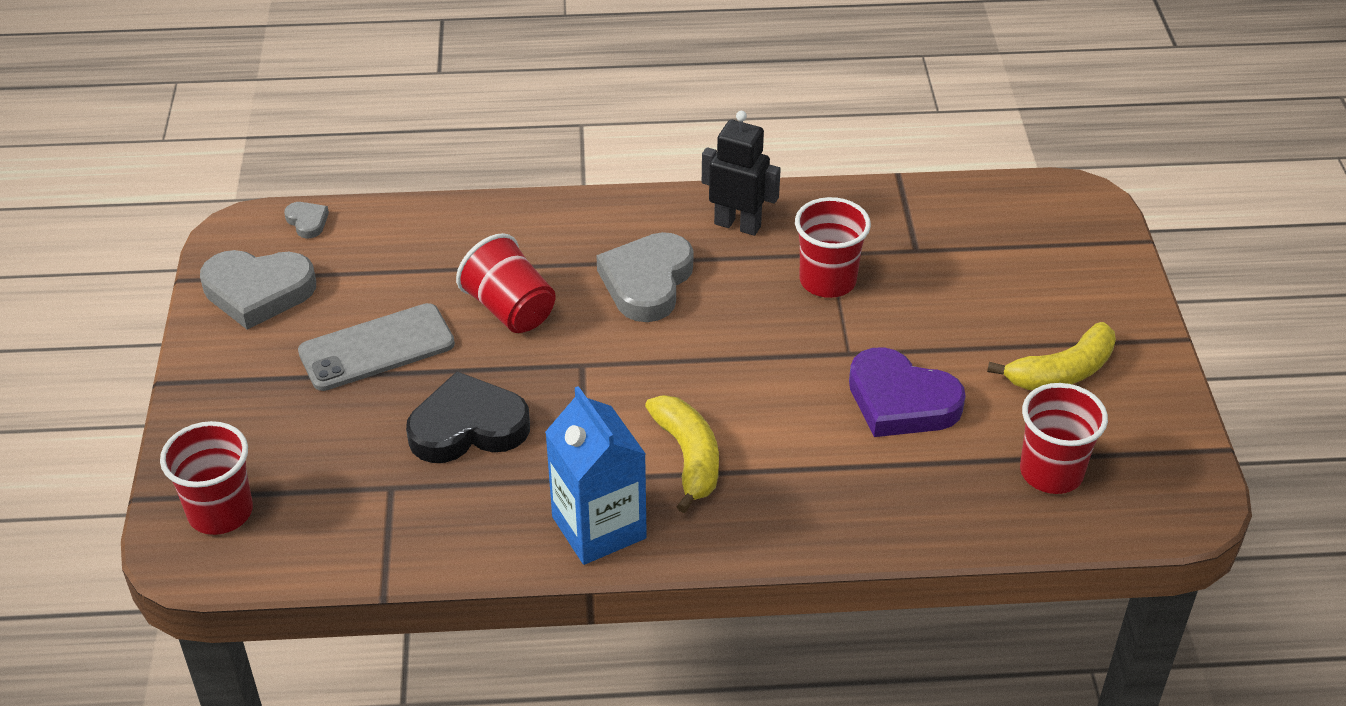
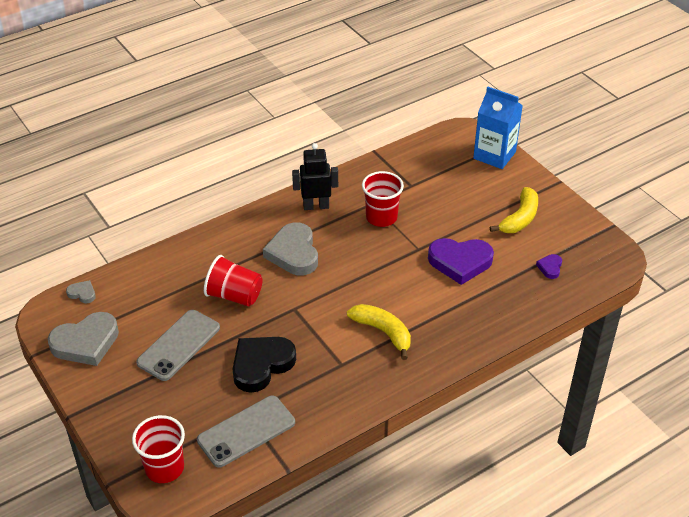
camera: 30 degrees left, 0 degrees up
(370, 513) = (246, 431): none -> grey phone
(599, 527) = (367, 385): blue carton -> blue carton (494, 155)
(1051, 472) = (550, 267): red cup -> purple heart

